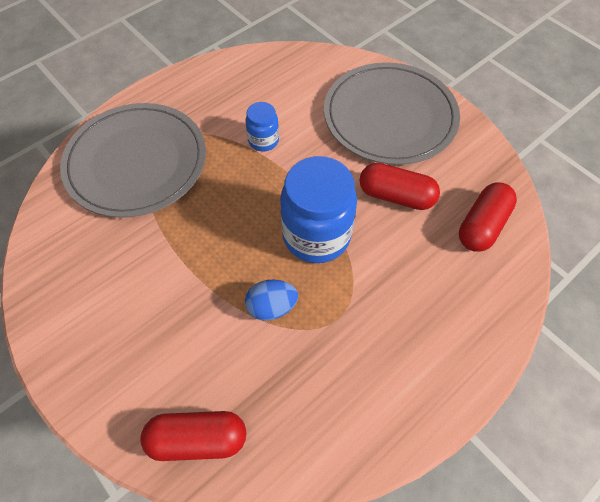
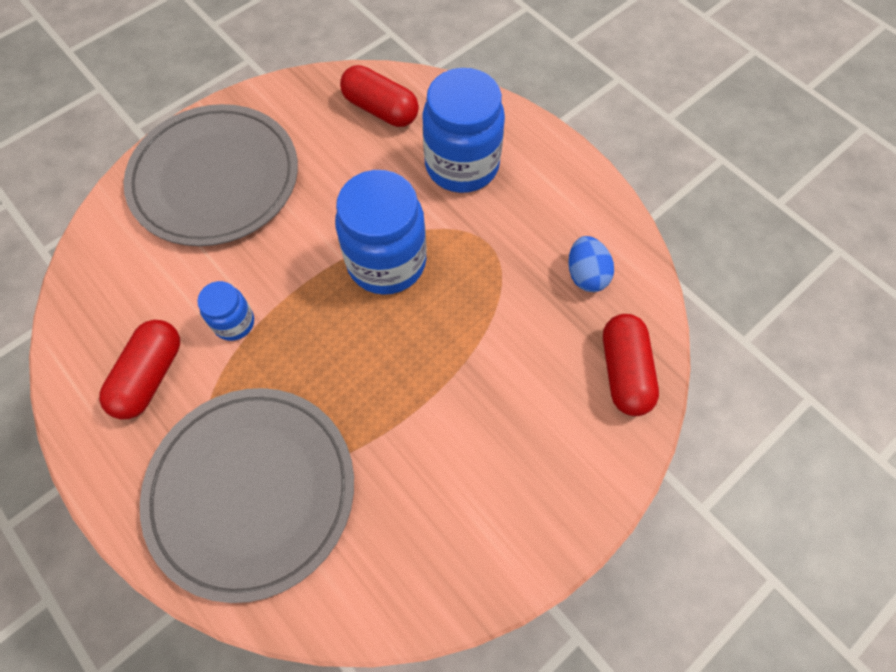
camera: 90 degrees left, 5 degrees up
(271, 307) = (477, 307): blue egg -> blue egg (586, 275)
(396, 196) = (337, 181): red capsule -> red capsule (150, 376)
(426, 295) = (462, 165): none -> blue jar

